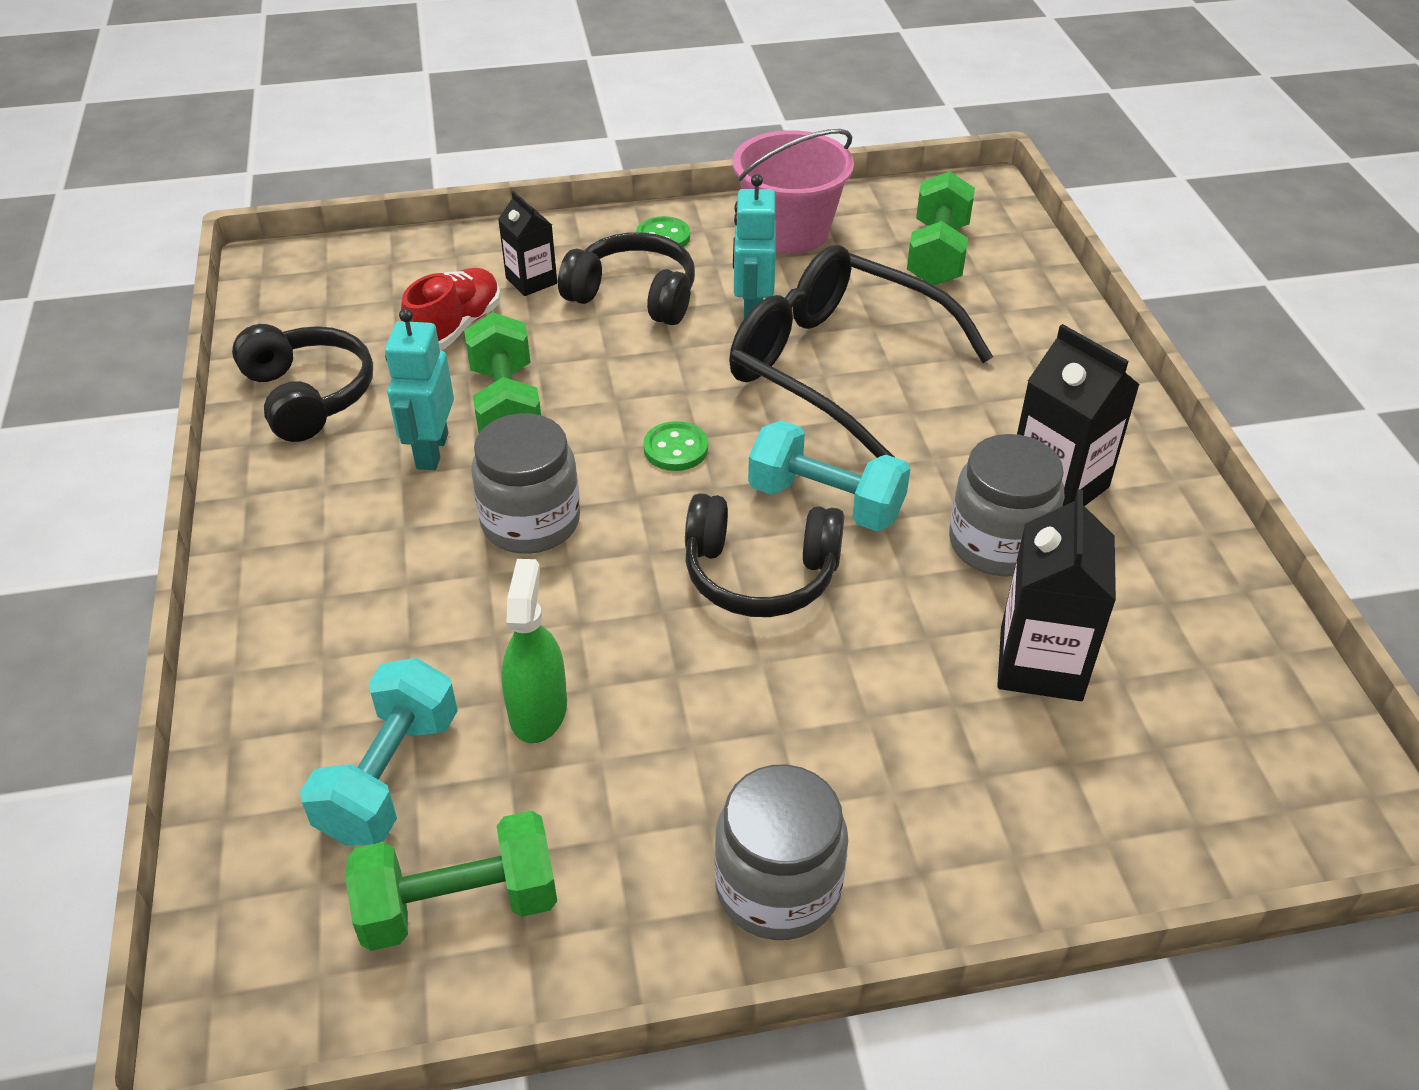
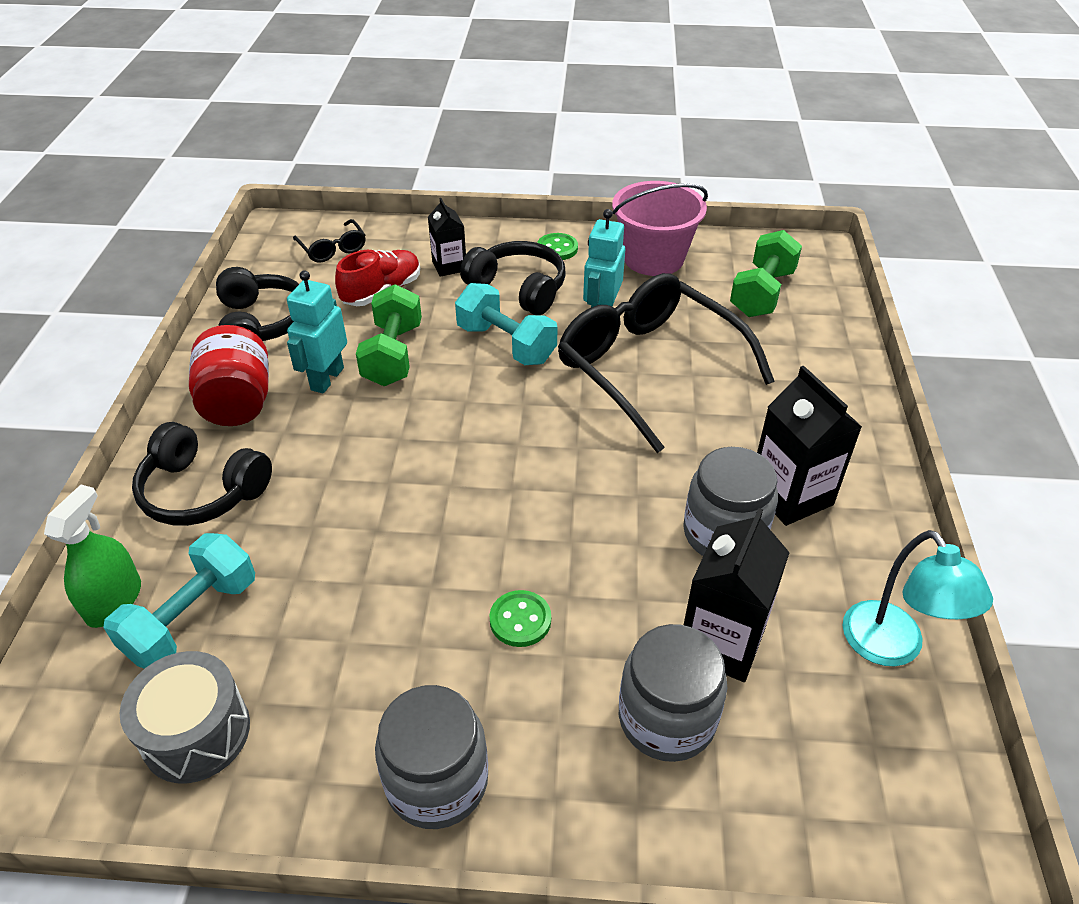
camera: 15 degrees right, 0 degrees up
(324, 502) = (238, 403): none -> red jar
(362, 282) = (333, 249): none -> black glasses
(459, 904) = (196, 733): green dumbbell -> grey drum
(530, 522) = (373, 445): grey jar -> grey jar (666, 718)
(538, 710) = (318, 592): green spray bottle -> green spray bottle (114, 601)
(675, 449) = (502, 409): green button -> green button (520, 620)
(760, 574) = (525, 520): black headphones -> black headphones (202, 491)
(825, 502) = (598, 473): turquoise dumbbell -> turquoise dumbbell (506, 344)
(1226, 630) = (891, 648): none -> turquoise lamp

